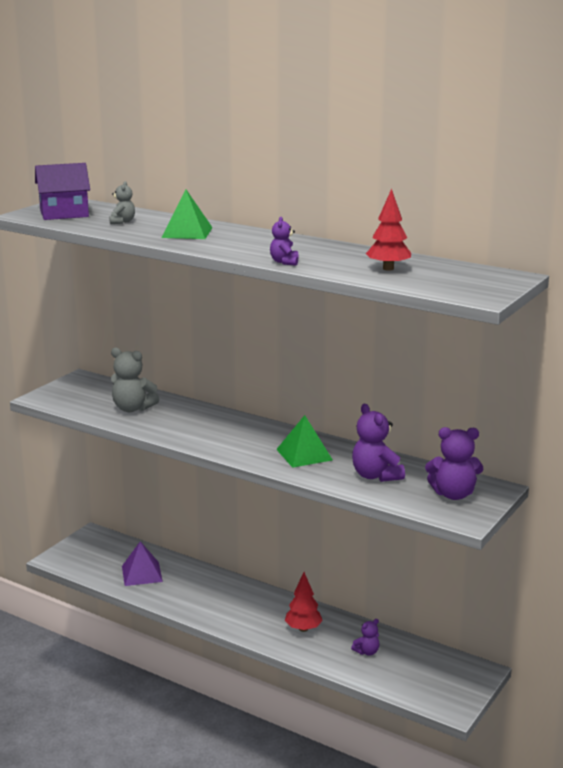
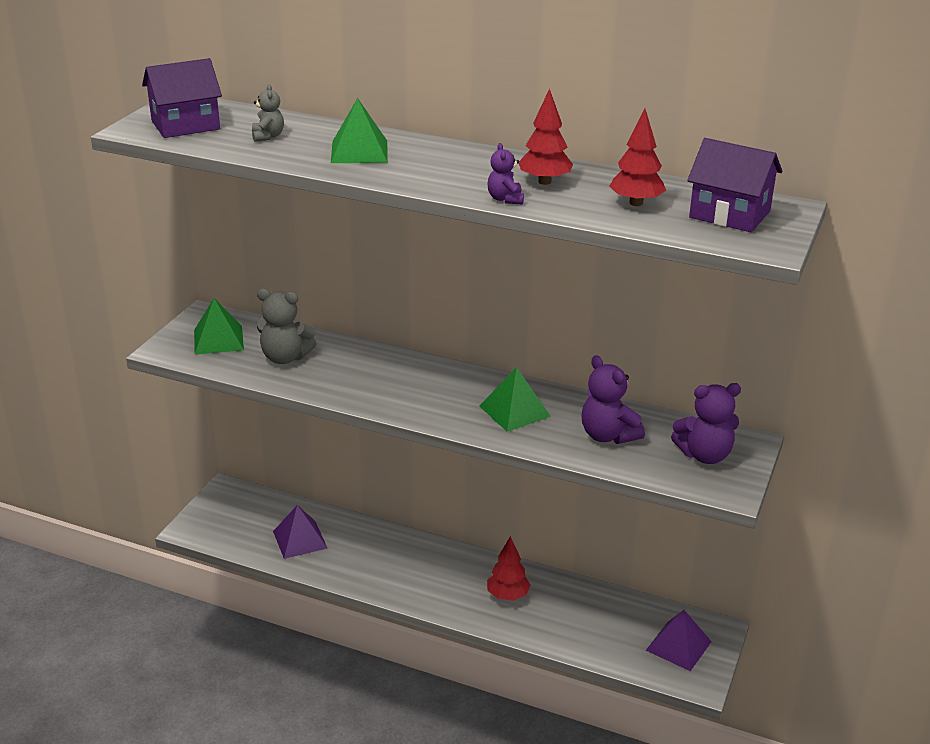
camera: 10 degrees left, 10 degrees up
(85, 394) = (218, 339): none -> green pyramid
(322, 254) = (544, 181): none -> red tree
(367, 652) = (587, 618): purple teddy bear -> none
(442, 679) = (678, 645): none -> purple pyramid
(461, 278) = (729, 214): none -> purple house

